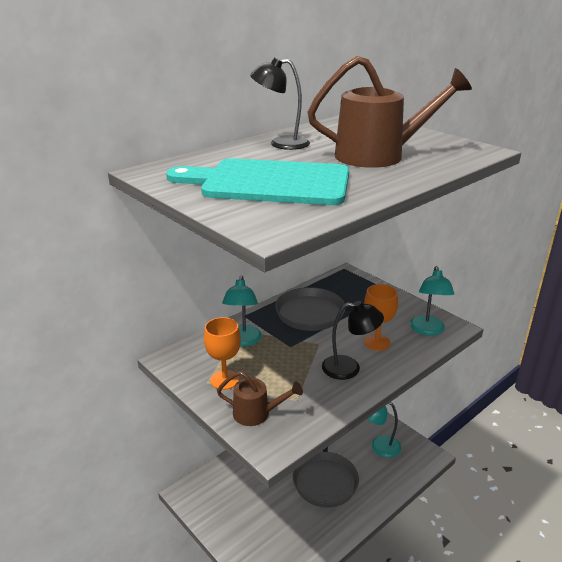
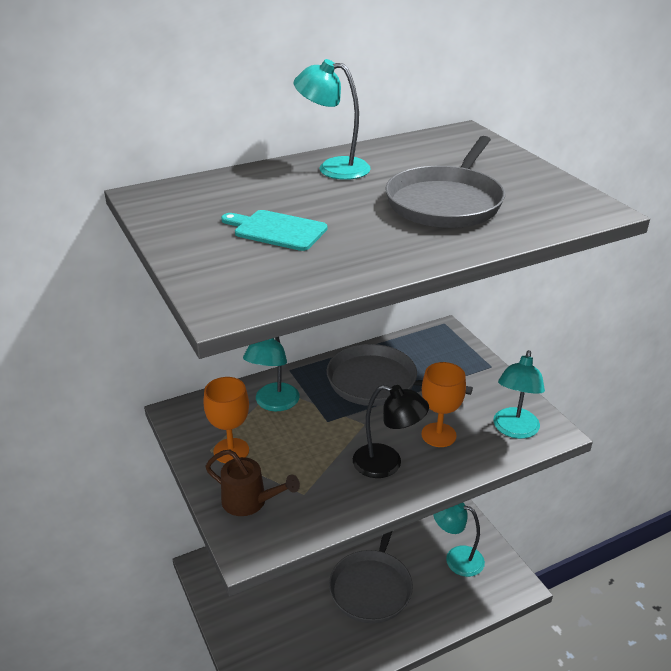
camera: 15 degrees right, 5 degrees up
(269, 183) = (277, 230): turquoise cutting board -> turquoise cutting board, size x0.47
(281, 143) = (333, 168): black lamp -> turquoise lamp
(380, 155) = (446, 202): brown watering can -> grey pan

